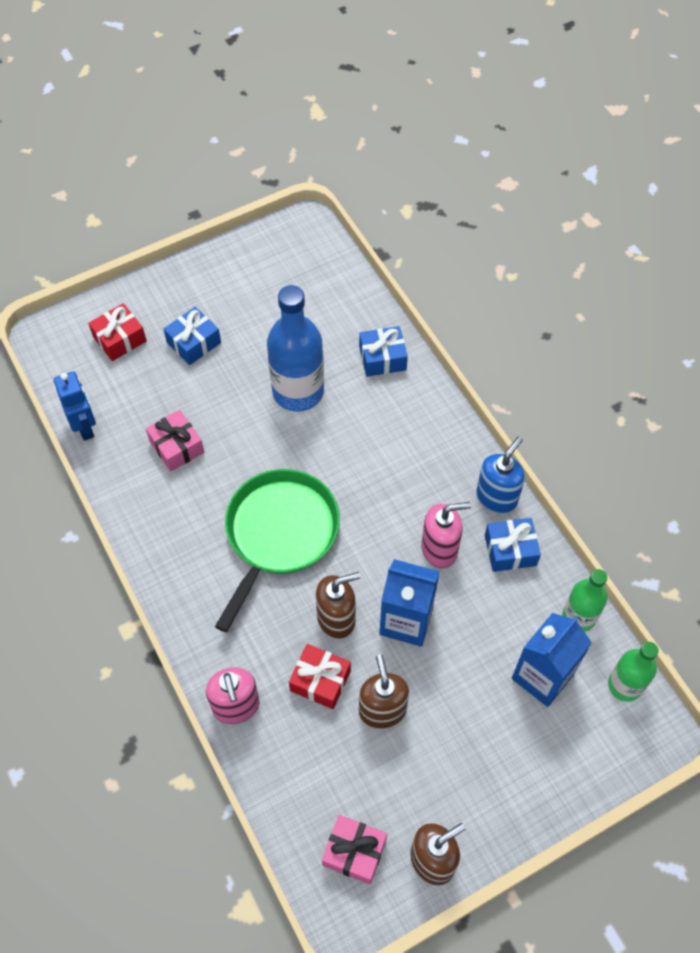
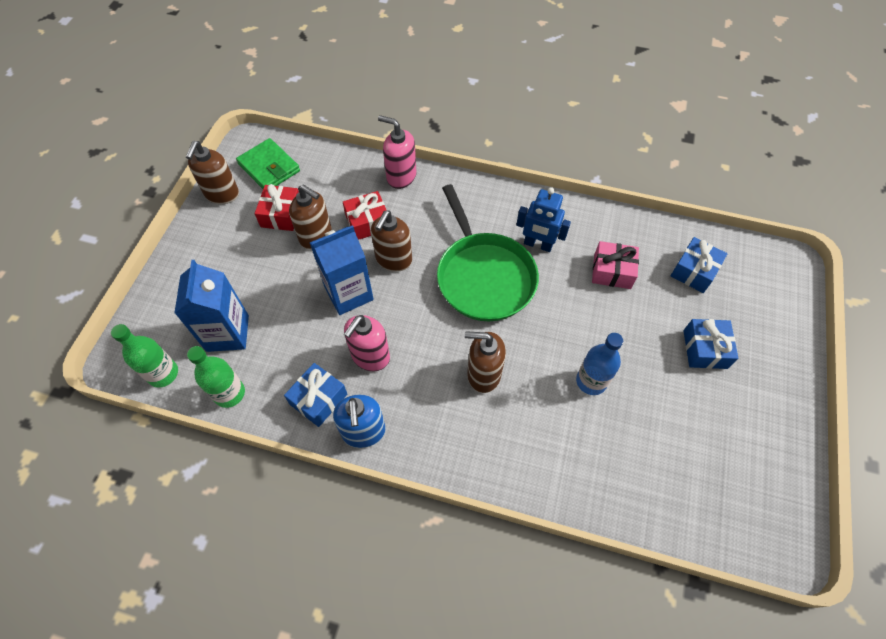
camera: 135 degrees right, 0 degrees up
(85, 426) = (679, 234): blue robot -> blue robot (538, 245)
(119, 339) = (749, 305): red gift -> red gift (281, 214)
(298, 391) = (591, 381): blue bottle -> blue bottle, size x0.59
(354, 852) = (269, 168): pink gift -> green wallet
(368, 461) = (483, 374): none -> brown soap dispenser
(382, 358) = (567, 472): blue gift -> blue gift (694, 271)

